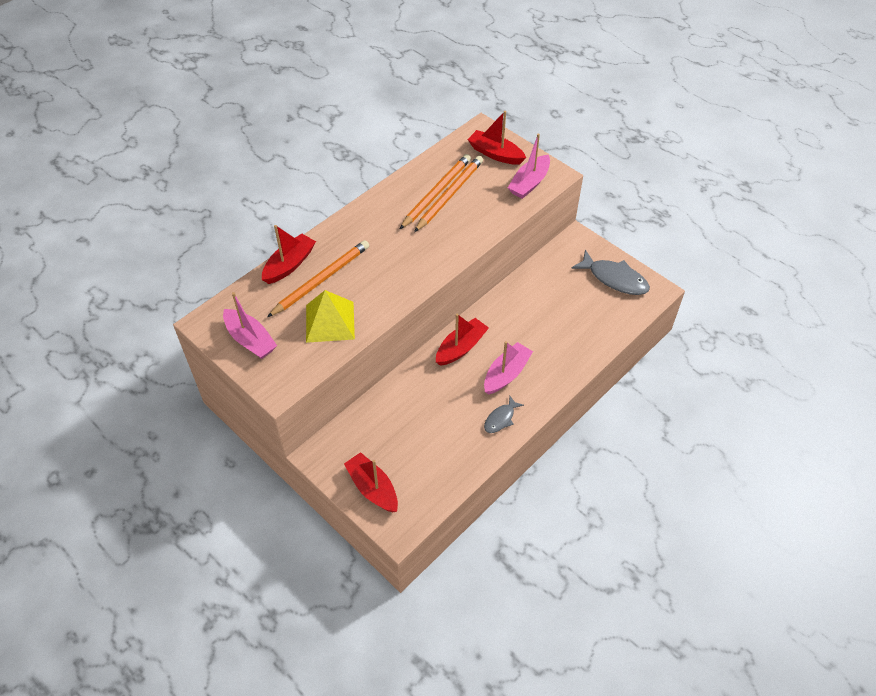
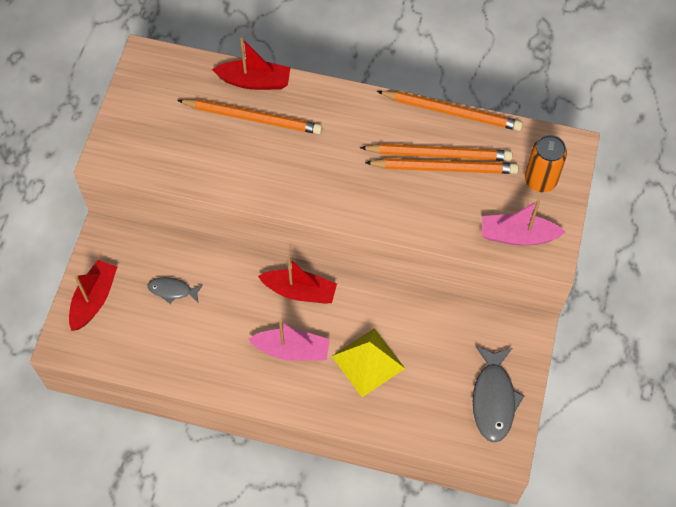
camera: 60 degrees right, 10 degrees up
(250, 340) = (147, 103): pink boat -> none
(330, 322) = (206, 154): yellow pyramid -> yellow pyramid (368, 362)
(408, 171) = (452, 112): none -> orange pencil
(495, 154) = (540, 180): red boat -> orange can
(501, 419) = (233, 371): grey fish -> grey fish (172, 290)

